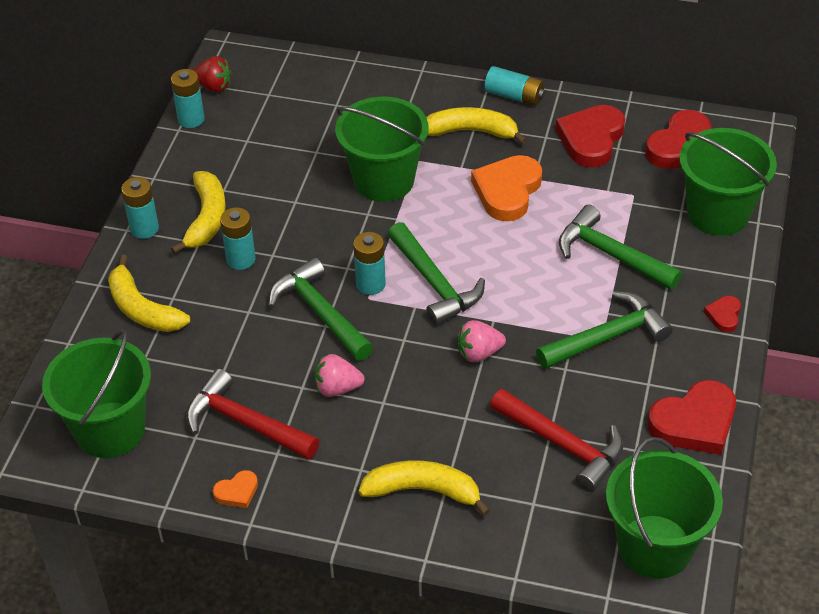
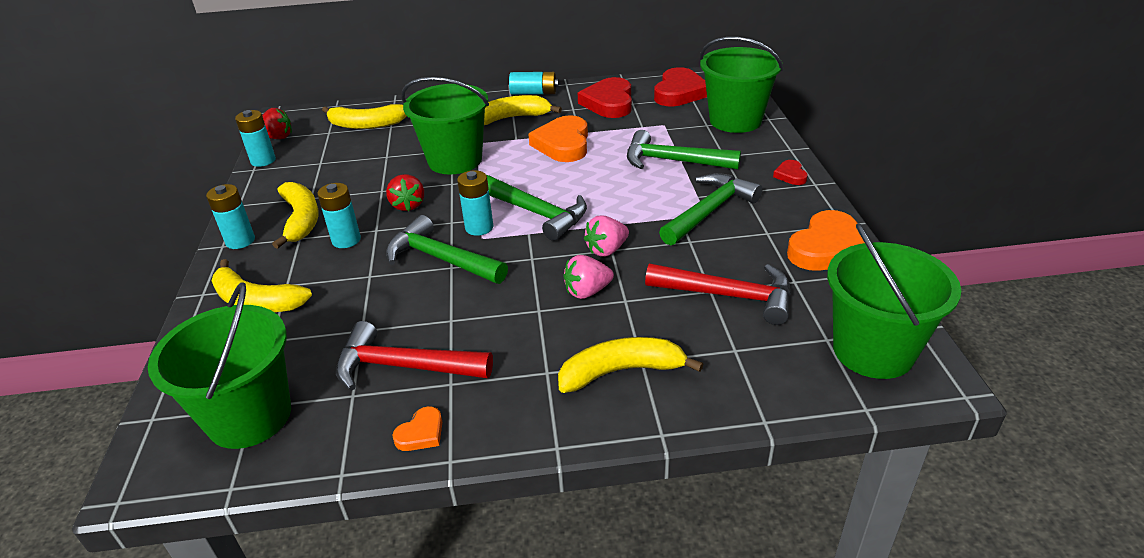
camera: 20 degrees left, 10 degrees down
(312, 94) = (366, 125): none -> yellow banana
(314, 231) = (408, 205): none -> red strawberry
(337, 388) = (487, 311): pink strawberry -> pink strawberry (587, 291)
(694, 422) = (827, 248): red heart -> orange heart

